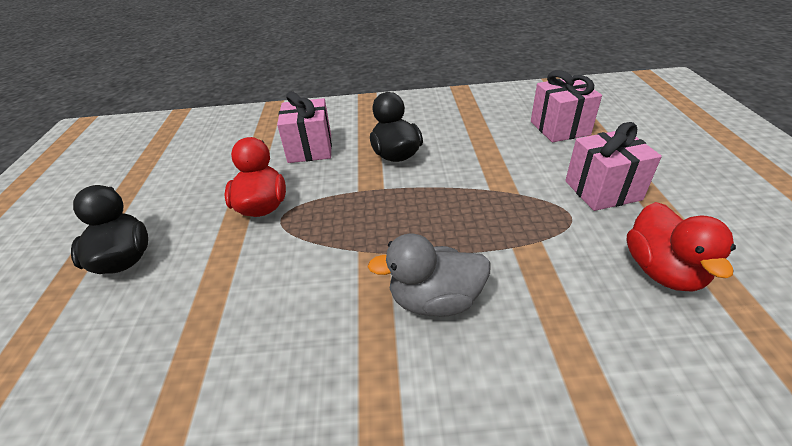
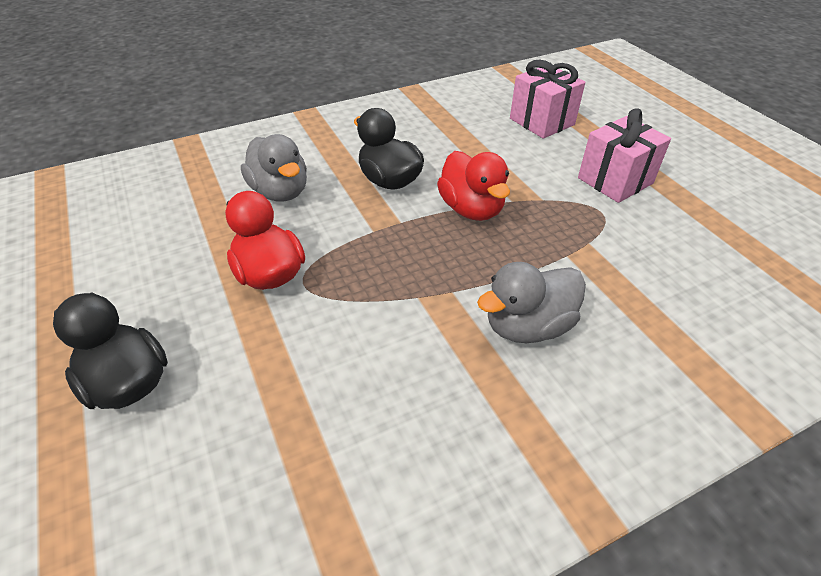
camera: 25 degrees left, 5 degrees up
(310, 149) = (280, 192): pink gift -> grey duck
(662, 270) = (700, 246): red duck -> red duck (471, 209)

